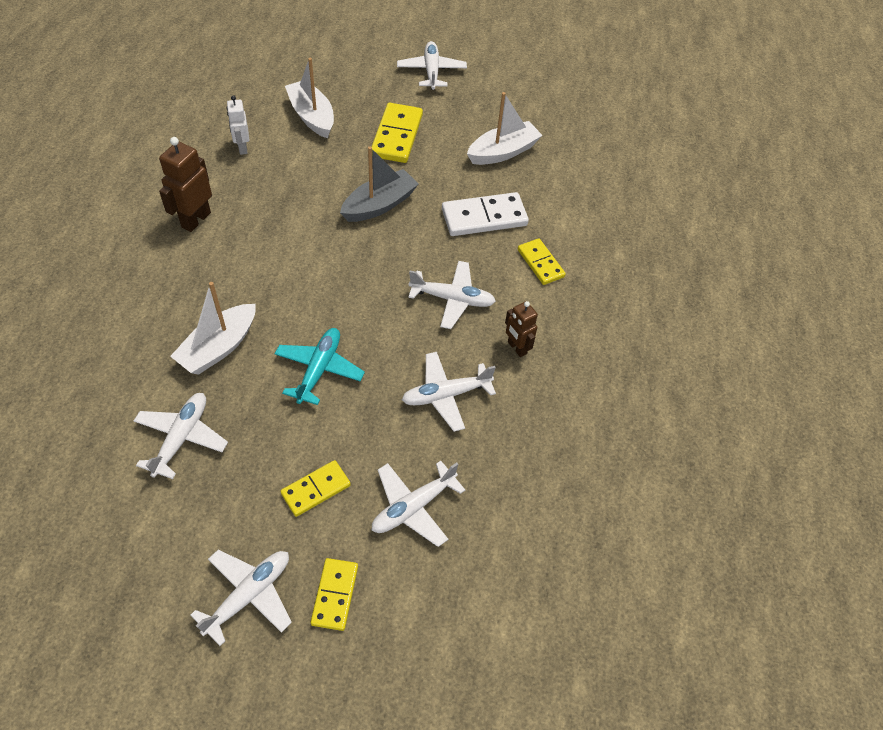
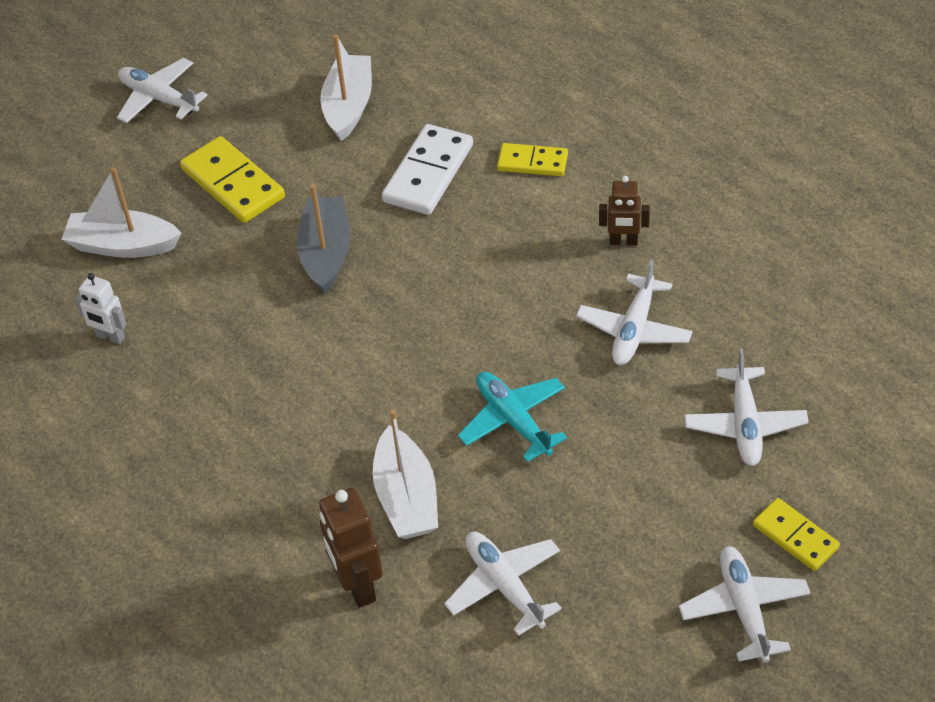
camera: 45 degrees left, 5 degrees down
(196, 220) = (189, 435): brown robot -> brown robot (357, 585)
(316, 489) = (663, 495): yellow domino -> none
(452, 299) = (516, 259): white plane -> none

